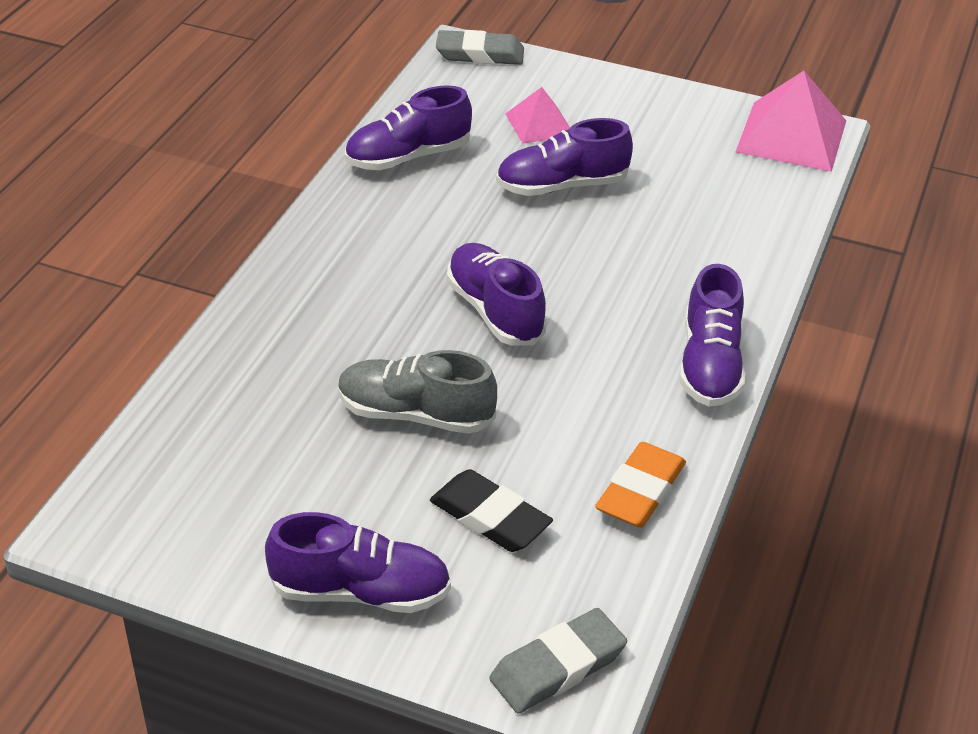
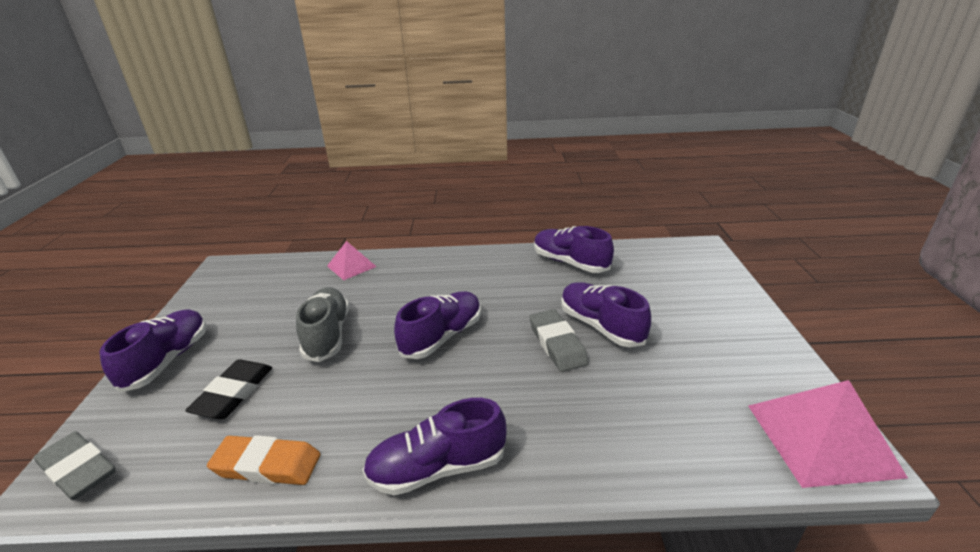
camera: 70 degrees right, 10 degrees down
(361, 592) = (167, 360): purple shoe -> purple shoe turned 150 degrees counterclockwise
(480, 54) = (706, 255): grey eraser -> grey eraser (557, 344)
(539, 124) = (660, 297): pink pyramid -> pink pyramid (351, 266)

